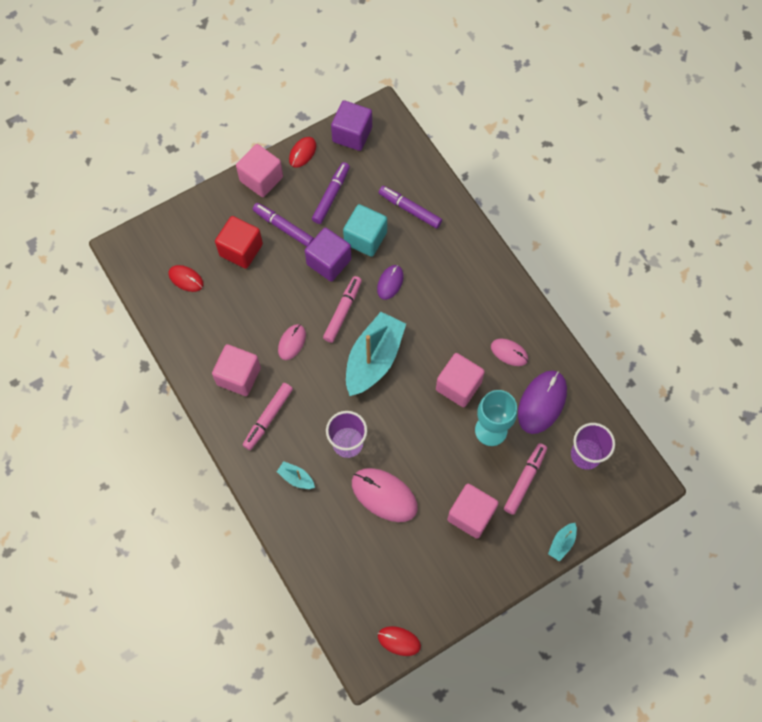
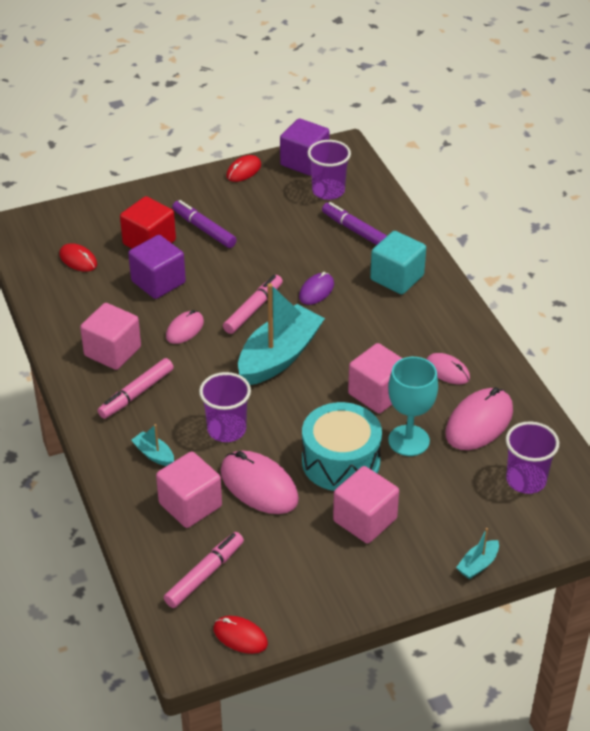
camera: 10 degrees right, 25 degrees down
(261, 179) = (190, 187): pink cube -> pink cube (190, 505)
(329, 262) = (248, 264): purple cube -> purple cube (158, 282)
(331, 196) = (266, 209): purple marker -> none
(365, 238) = (297, 249): turquoise cube -> turquoise cube (397, 278)
(378, 166) = (328, 191): none -> purple cup
(442, 460) = (340, 461): none -> turquoise drum
(525, 480) = (442, 494): pink marker -> pink marker (204, 575)
(542, 402) = (479, 422): purple mouse -> pink mouse

